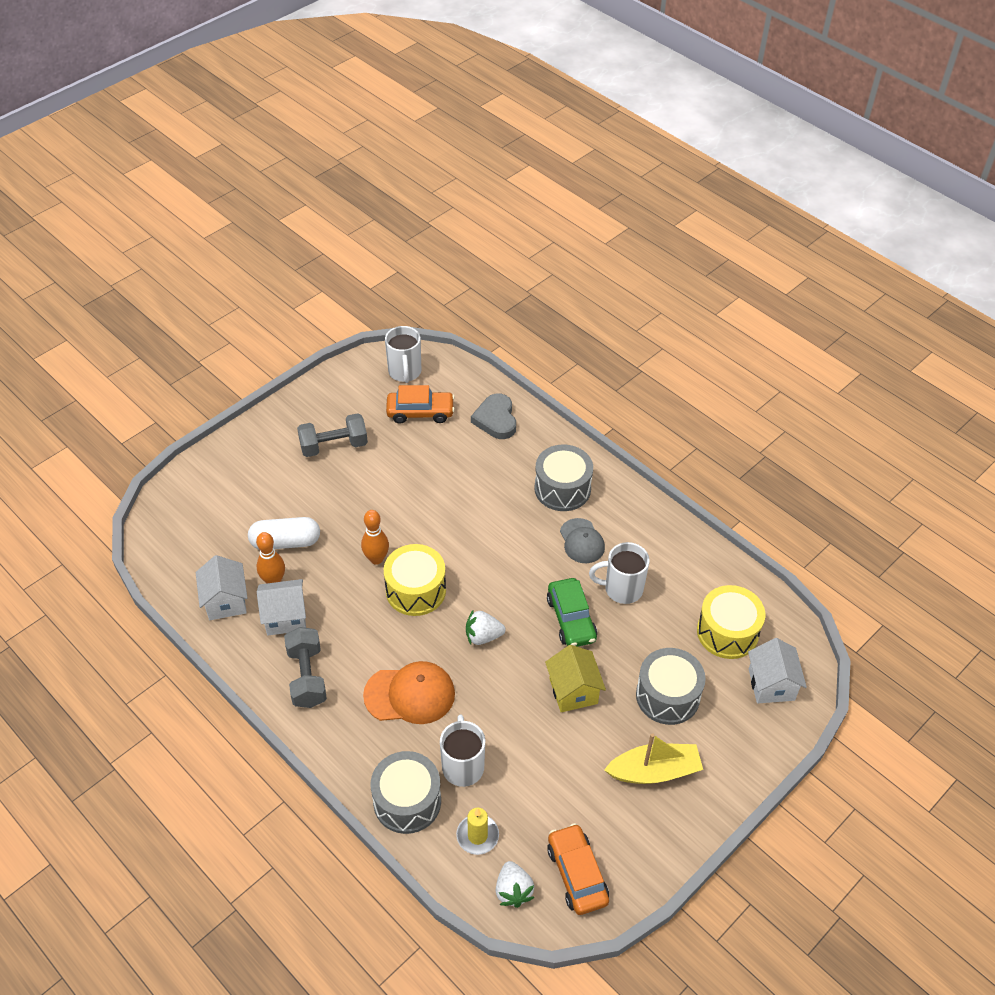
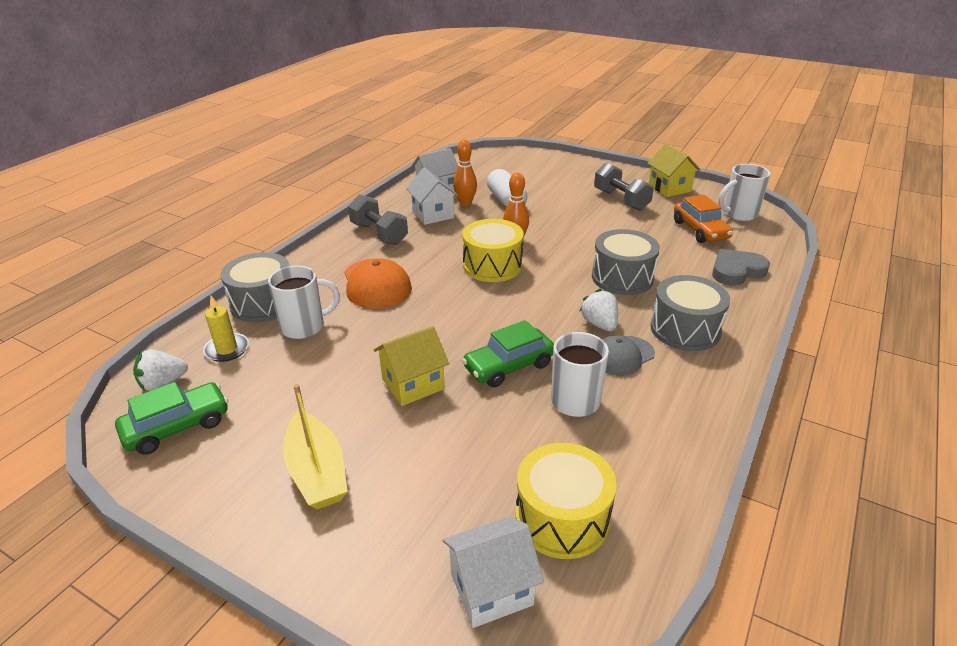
camera: 75 degrees right, 15 degrees down
(307, 677) = (379, 234): grey dumbbell -> grey dumbbell turned 75 degrees clockwise
(328, 398) = (669, 188): none -> yellow house
(483, 636) = (458, 312): white strawberry -> white strawberry (599, 324)
(577, 874) = (177, 427): orange car -> green car
(667, 696) = (432, 467): grey drum -> grey drum (622, 277)

